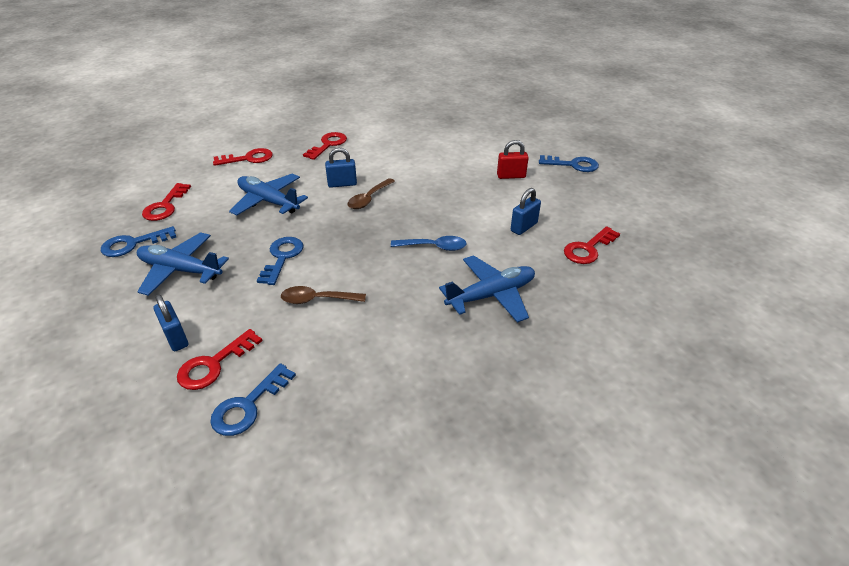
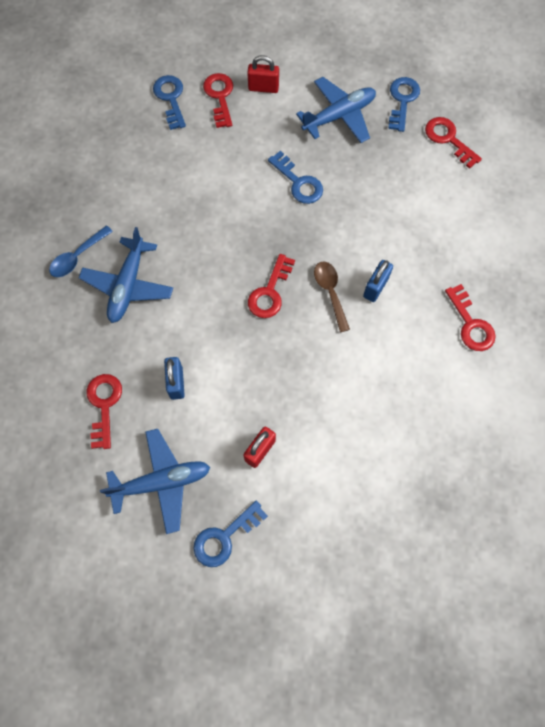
camera: 130 degrees right, 30 degrees up
(176, 338) = (263, 88): blue padlock -> red padlock
(248, 158) = (494, 237): red key -> red key (270, 292)
(268, 201) = (393, 214): blue plane -> blue plane (161, 482)
(317, 299) = (228, 178): brown spoon -> none
(434, 247) = (216, 291): blue spoon -> blue spoon (77, 257)

